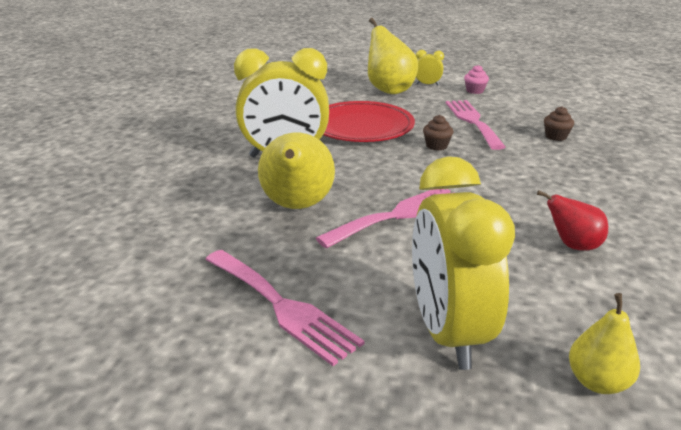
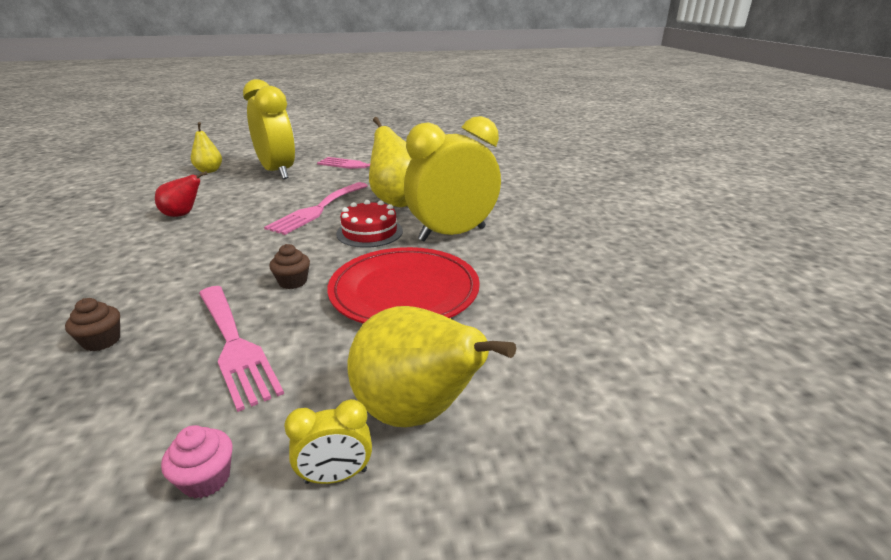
camera: 155 degrees right, 0 degrees up
(356, 173) = (369, 232): none -> red cake

